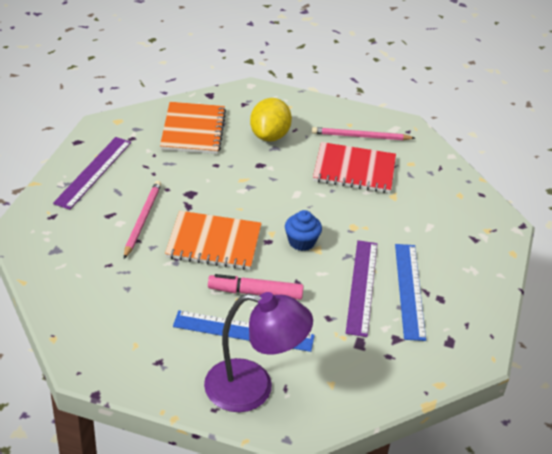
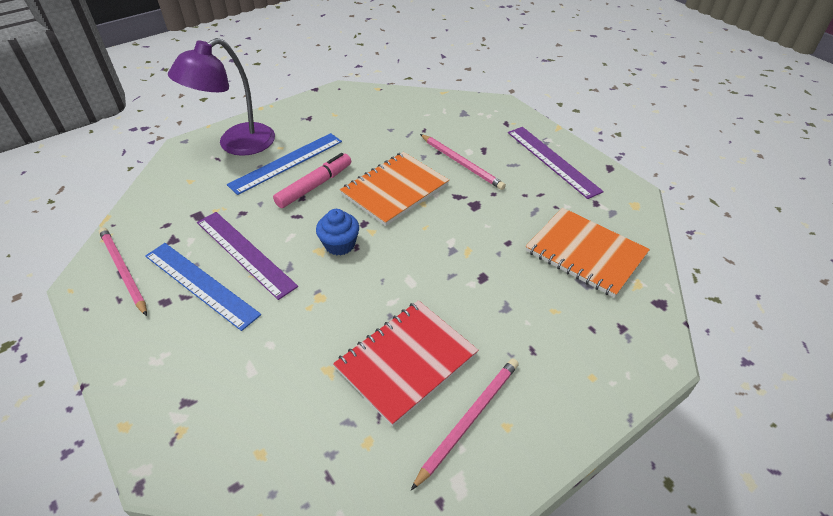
camera: 130 degrees right, 5 degrees up
(269, 136) = (533, 315): yellow lemon -> none
(448, 342) = (123, 271): none -> pink pencil

